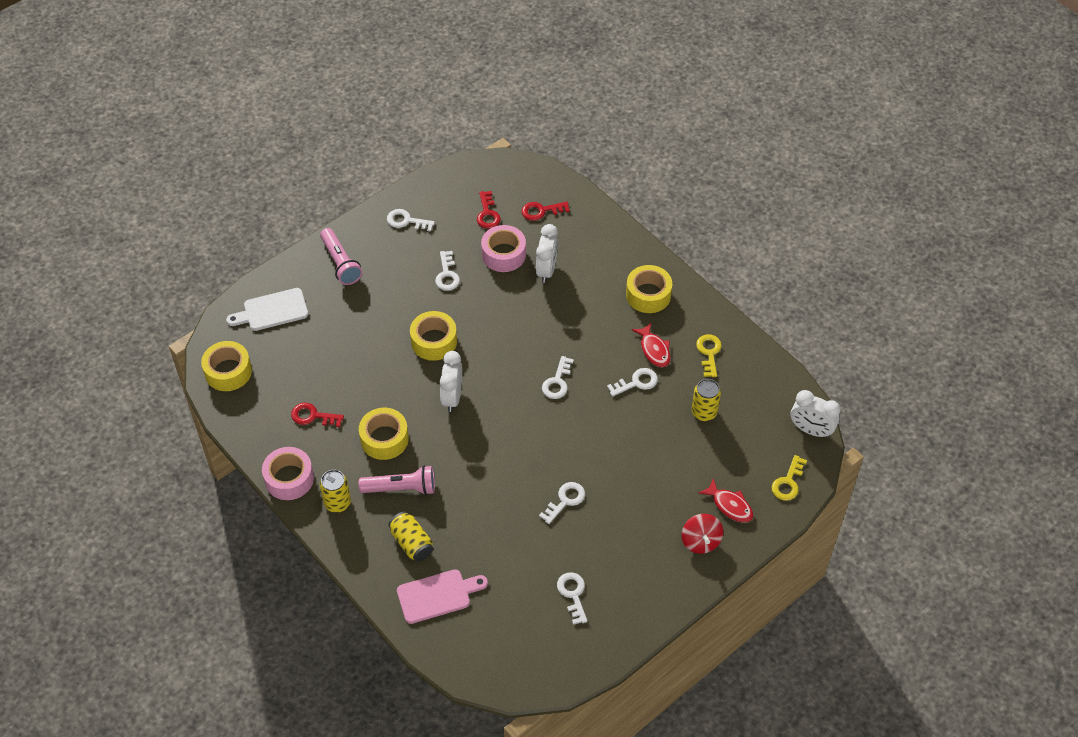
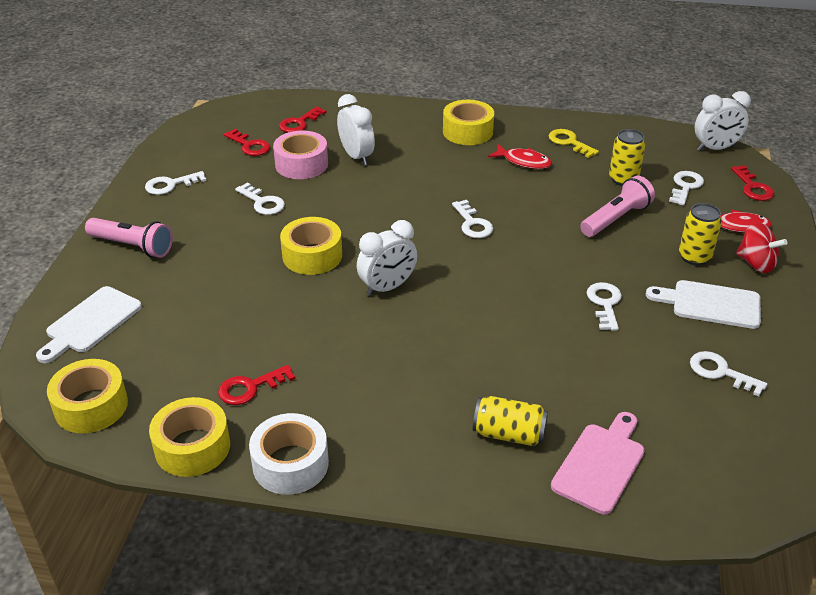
camera: 40 degrees left, 15 degrees down
(289, 479) = (290, 464): pink tape -> white tape
(337, 503) = (378, 451): yellow can -> yellow can (694, 257)
(384, 439) = (359, 361): yellow tape -> yellow tape (192, 447)
(401, 488) = (433, 392): pink flashlight -> pink flashlight (615, 219)
(452, 397) = (387, 287): white clock -> white clock turned 90 degrees counterclockwise
(629, 548) = (711, 304): none -> white cutting board
(636, 382) = (541, 189): white key -> white key (685, 186)
(788, 482) = (753, 187): yellow key -> red key

